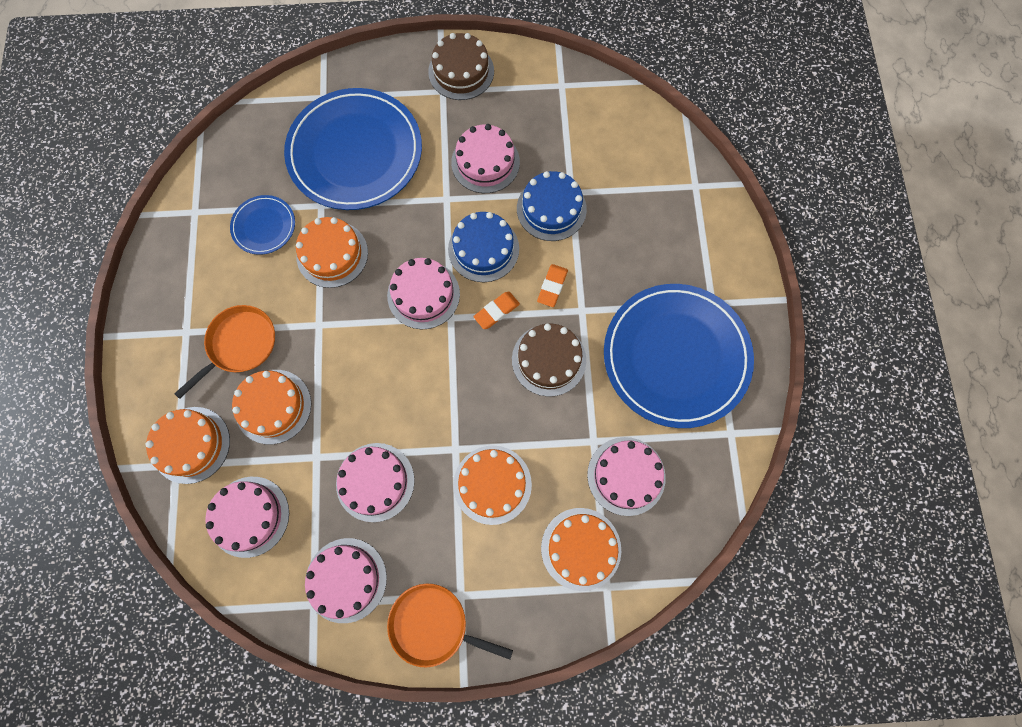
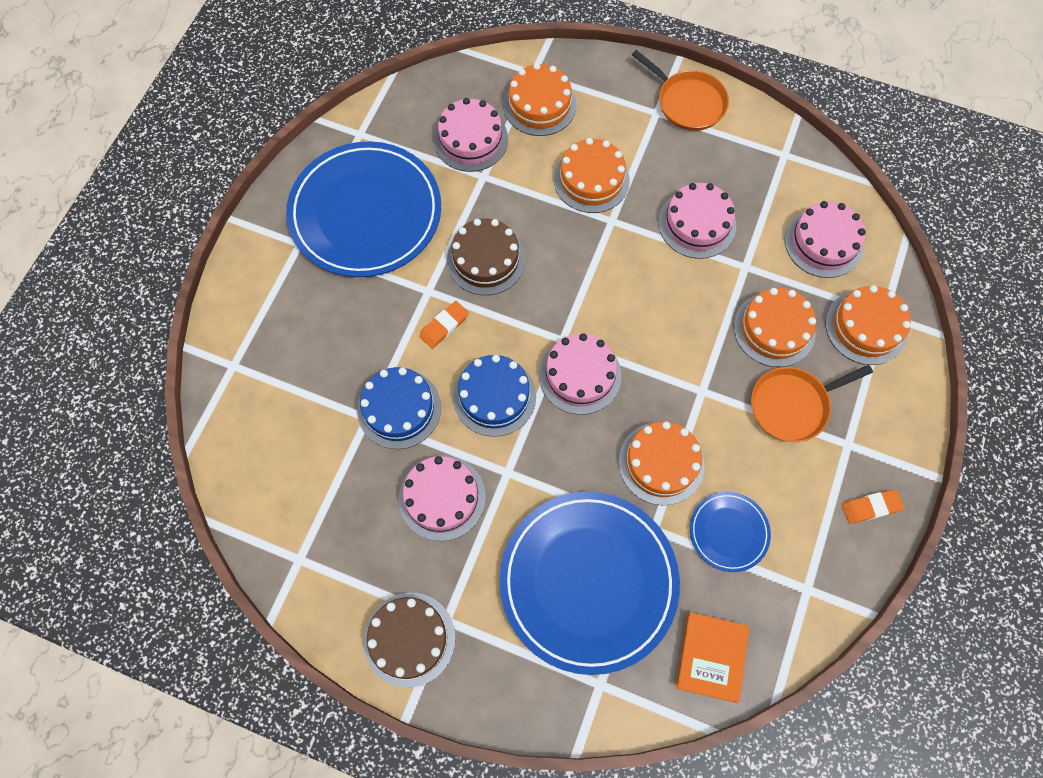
camera: 155 degrees left, 5 degrees down
(252, 141) = (710, 657): none -> orange book
(346, 580) = (750, 161): pink cake -> none
(496, 311) = (513, 326): orange eraser -> orange eraser (870, 507)

